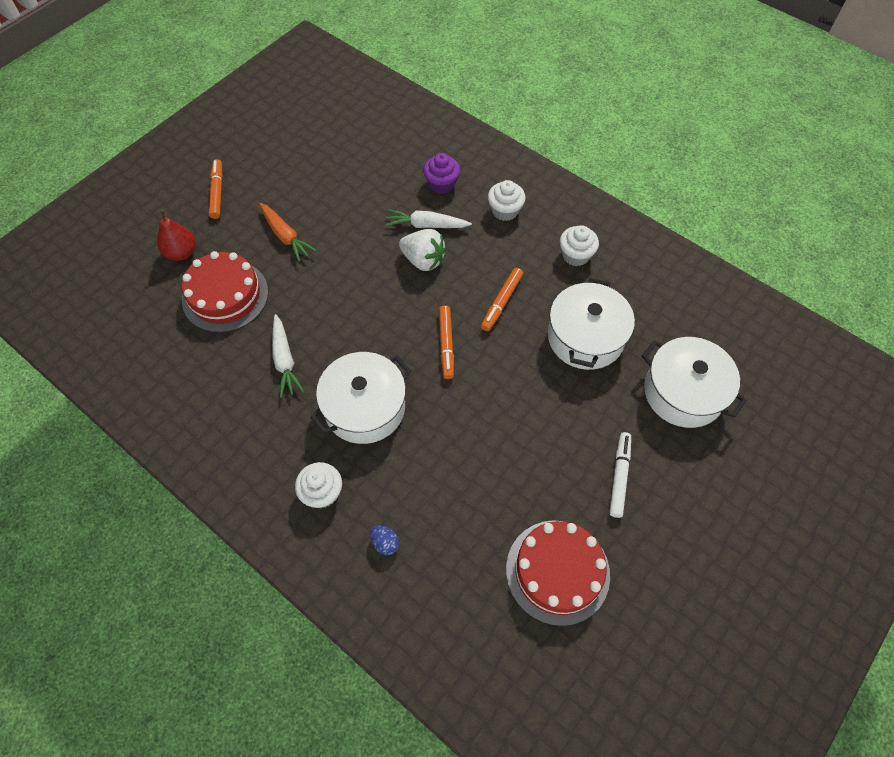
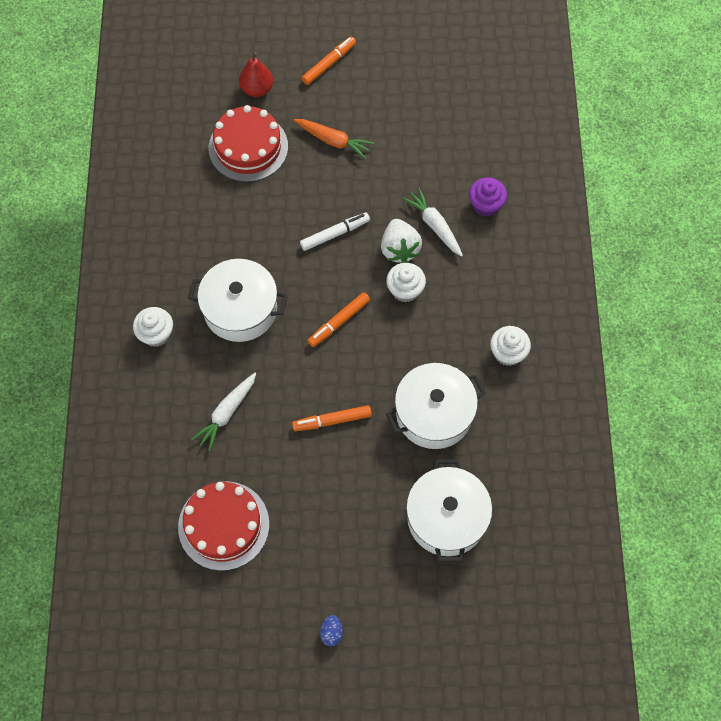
camera: 50 degrees right, 5 degrees up
(285, 236) = (333, 141): orange carrot -> orange carrot turned 75 degrees counterclockwise
(285, 360) = (232, 228): white carrot -> white carrot (226, 413)
(385, 543) = (154, 401): blue egg -> blue egg (331, 633)
(501, 302) = (411, 332): orange marker -> orange marker (332, 420)
(505, 210) = (503, 270): white cupcake -> white cupcake (405, 290)
(619, 476) = (332, 518): white marker -> white marker (335, 234)

